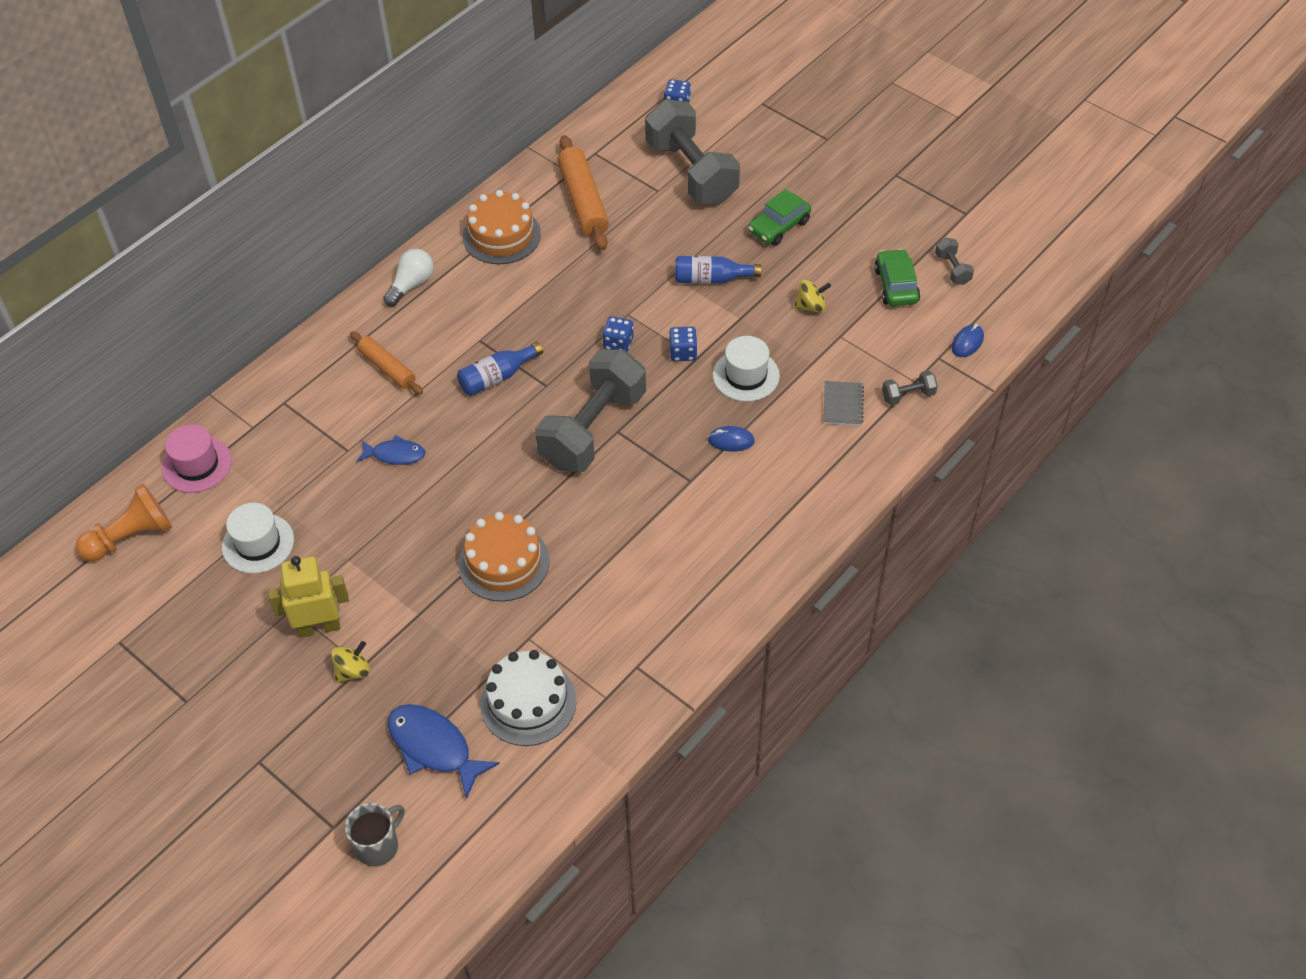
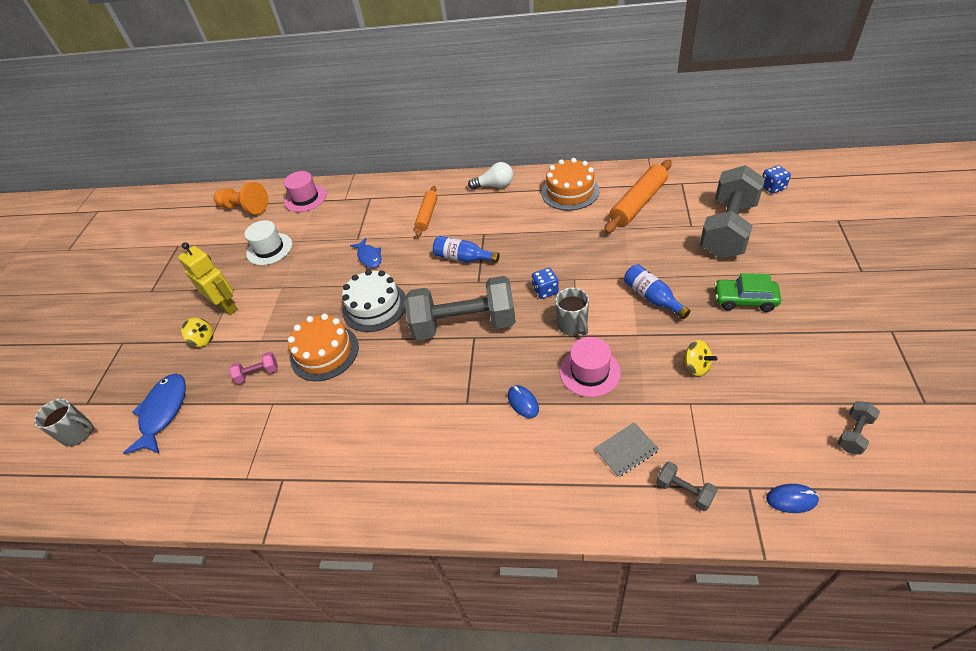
camera: 60 degrees right, 5 degrees down
(470, 635) = (258, 373): none -> pink dumbbell
(528, 702) = (220, 437): white cake -> white cake (374, 306)
(683, 352) = (573, 325): blue dice -> grey mug
(746, 375) = (590, 372): white hat -> pink hat
(896, 285) = (785, 405): green car -> none

